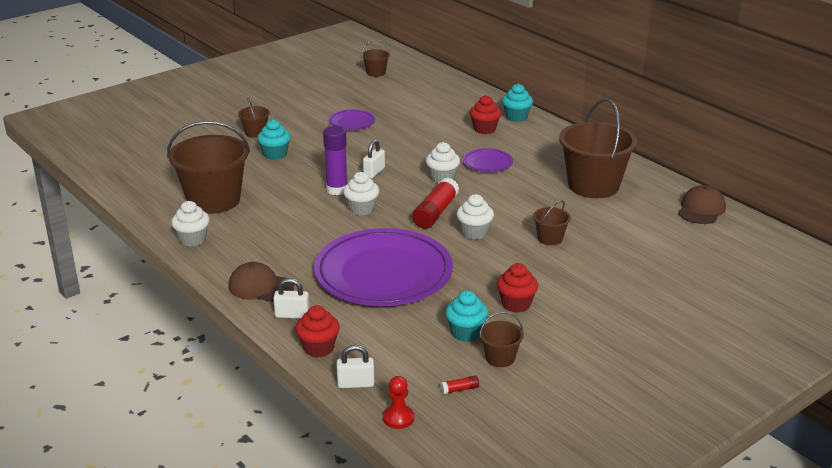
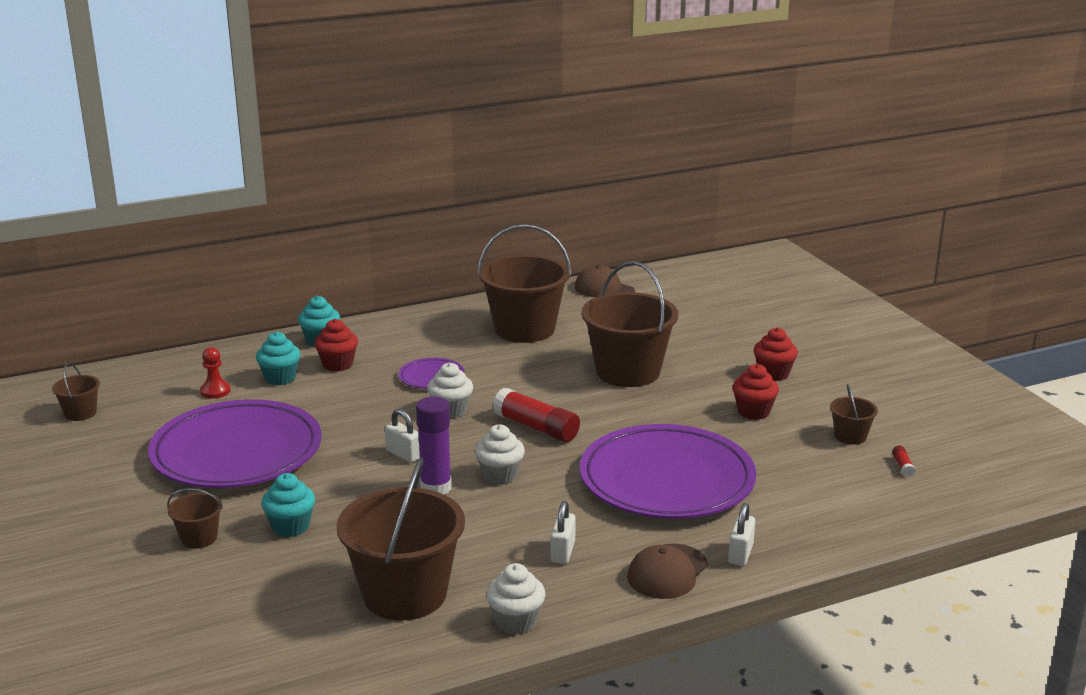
camera: 75 degrees left, 5 degrees down
(318, 348) = (816, 542): red cupcake -> red cupcake (773, 374)
(351, 123) = (237, 453): purple plate -> purple plate, size x2.33
(355, 384) = (888, 526): white padlock -> white padlock (563, 552)
(398, 418) = (950, 507): red pawn -> red pawn (215, 391)
(466, 333) = (801, 447): turquoise cupcake -> turquoise cupcake (280, 378)
(474, 232) = (595, 411): white cupcake -> none
(550, 238) = (628, 372): brown bucket -> brown bucket, size x2.21

